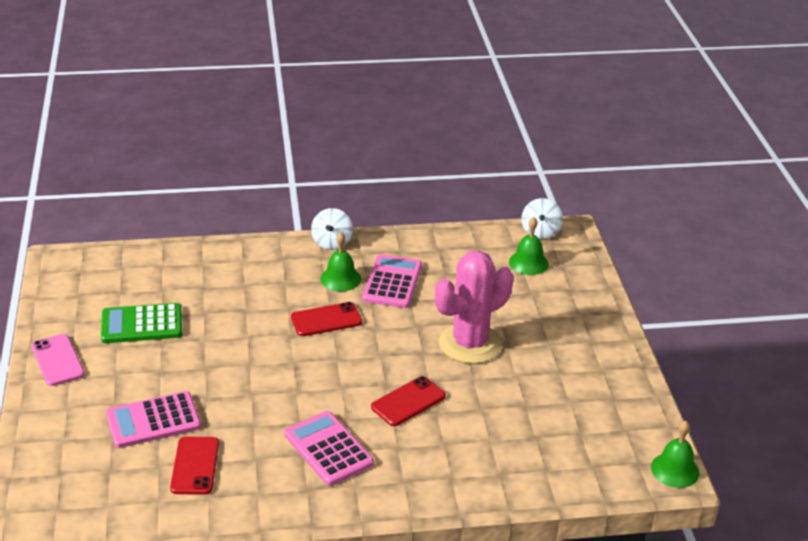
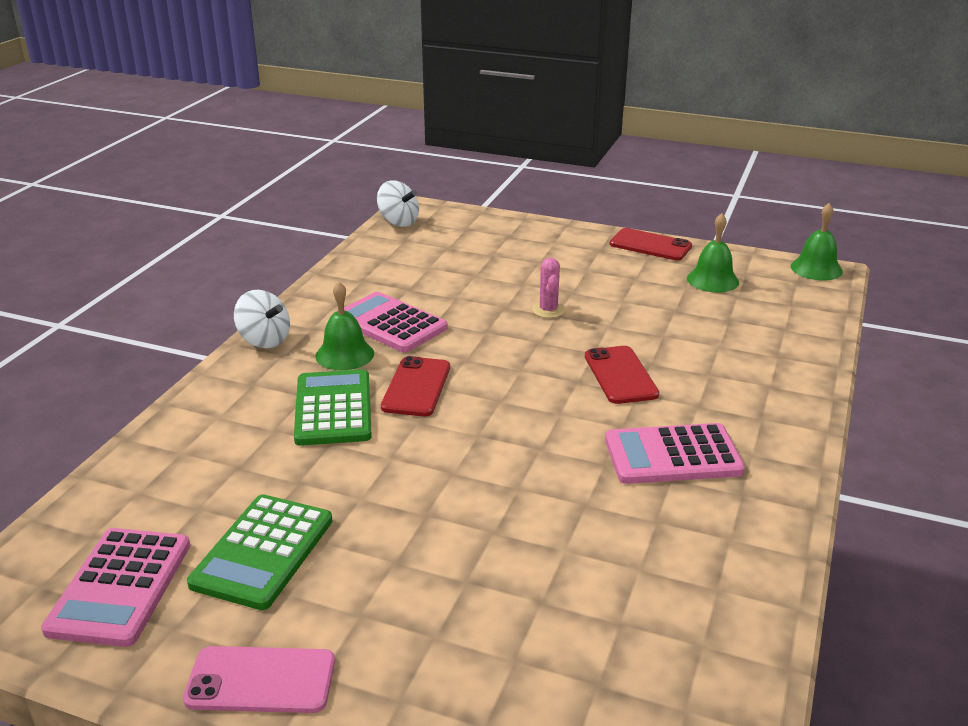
camera: 60 degrees left, 5 degrees down
(153, 421) = (510, 601): pink calculator -> pink calculator (120, 587)
(195, 466) = (641, 584): red phone -> red phone (650, 245)
(280, 297) = (333, 409): none -> green calculator
(470, 344) = (548, 310): pink cactus -> pink cactus, size x0.41
(528, 263) = (442, 242): green bell -> green bell (712, 280)

